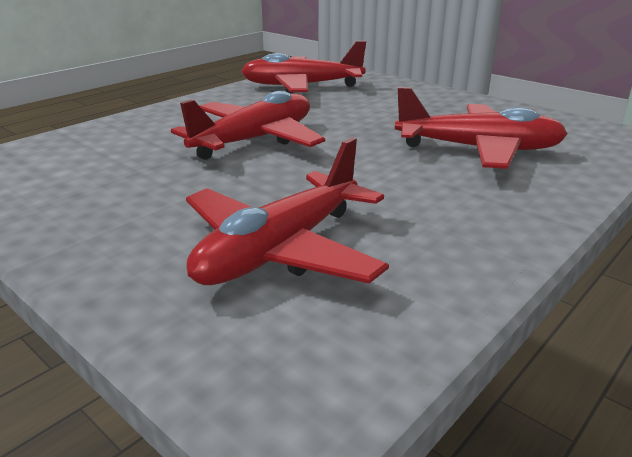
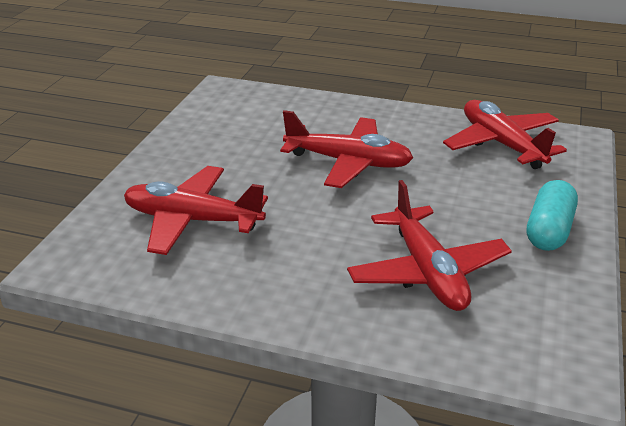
camera: 65 degrees right, 5 degrees up
(442, 101) = (549, 230): none -> turquoise capsule

